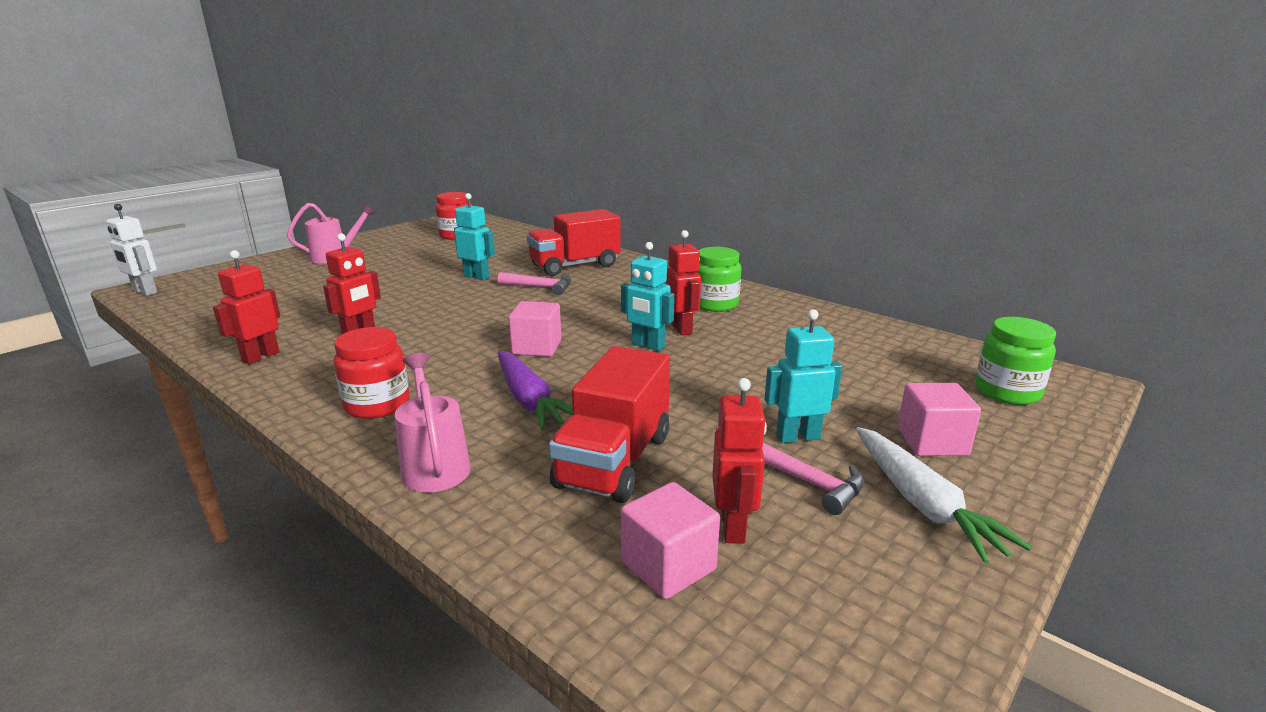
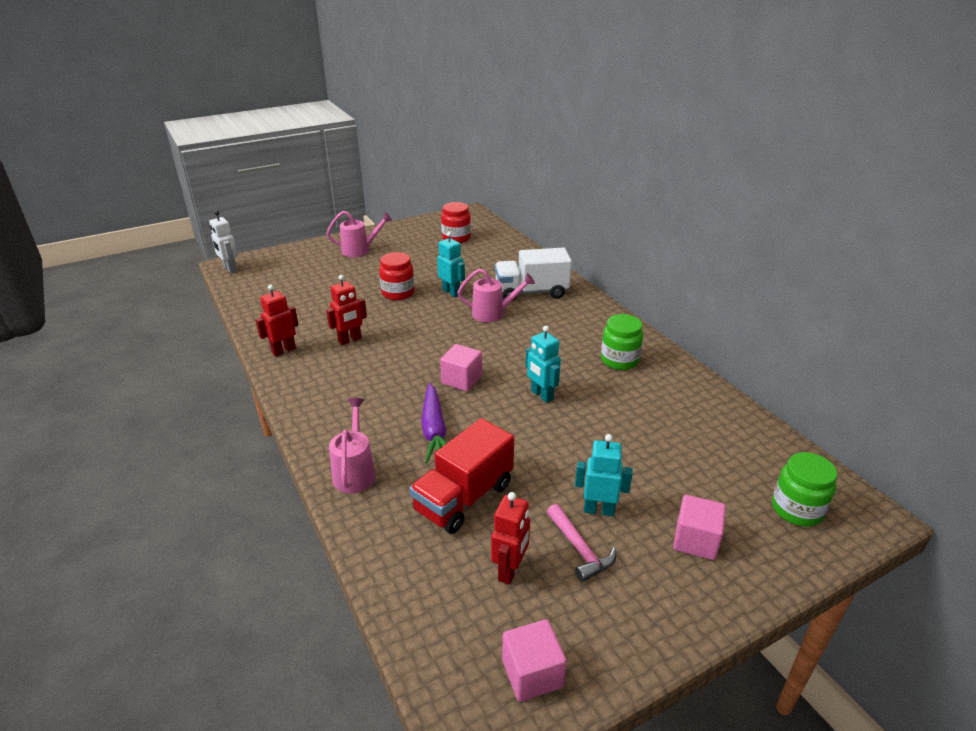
camera: 20 degrees right, 10 degrees up
(377, 405) = (339, 412): red jar -> red jar (398, 293)
(540, 287) = (493, 313): pink hammer -> pink watering can
(575, 266) = (531, 292): red truck -> white truck
(668, 566) = (455, 586): pink cube -> pink cube (532, 673)
(682, 329) = (577, 383): red robot -> none
(922, 503) = (647, 589): white carrot -> none

